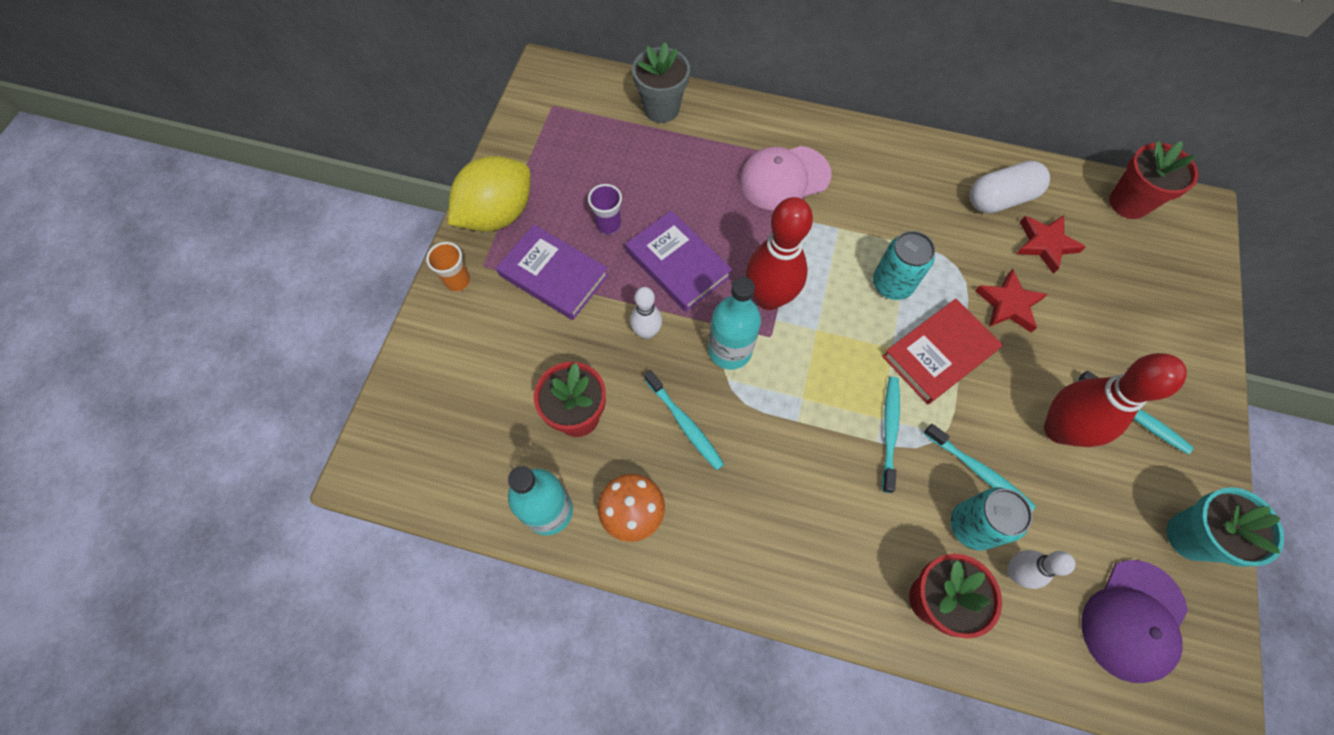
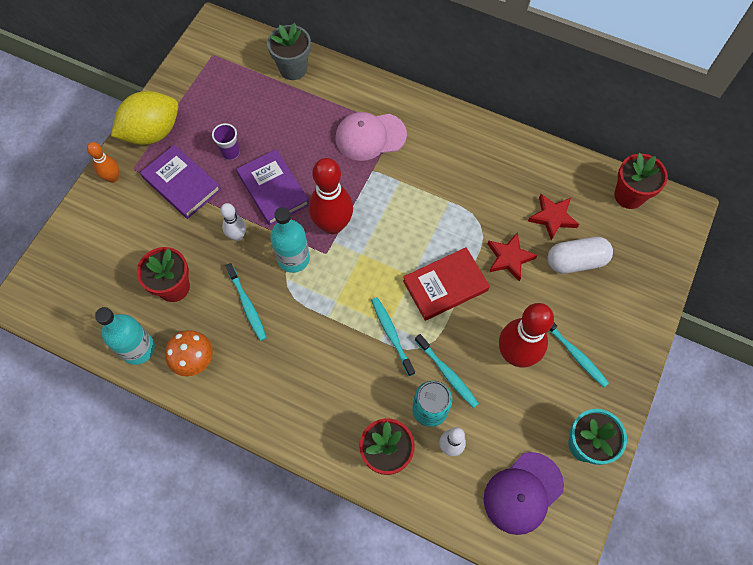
camera: 10 degrees right, 0 degrees up
(458, 281) = (113, 178): orange cup -> orange bowling pin
(889, 431) = (391, 335): turquoise toothbrush -> turquoise toothbrush turned 45 degrees counterclockwise
(892, 284) = (426, 229): turquoise can -> none
(1000, 199) = (530, 177): white capsule -> white capsule (576, 261)

